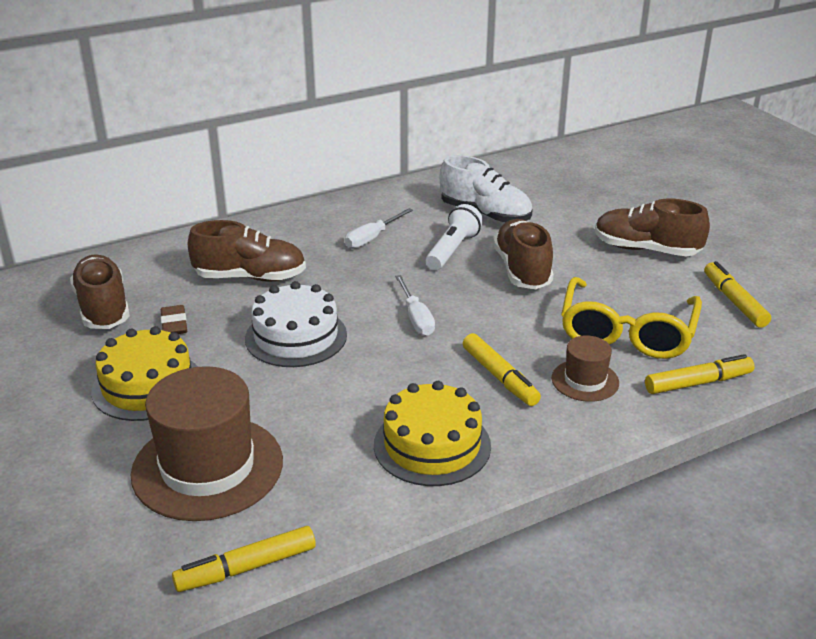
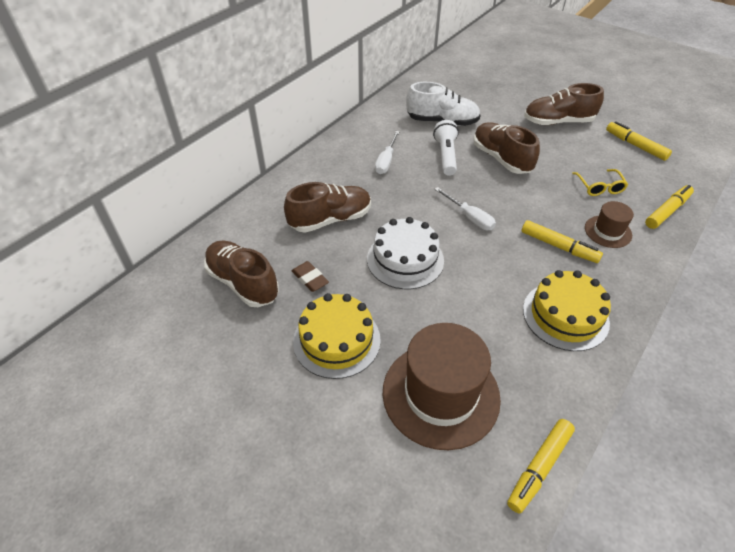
camera: 25 degrees left, 15 degrees up
(627, 332) = (599, 187): yellow glasses -> yellow glasses, size x0.49

